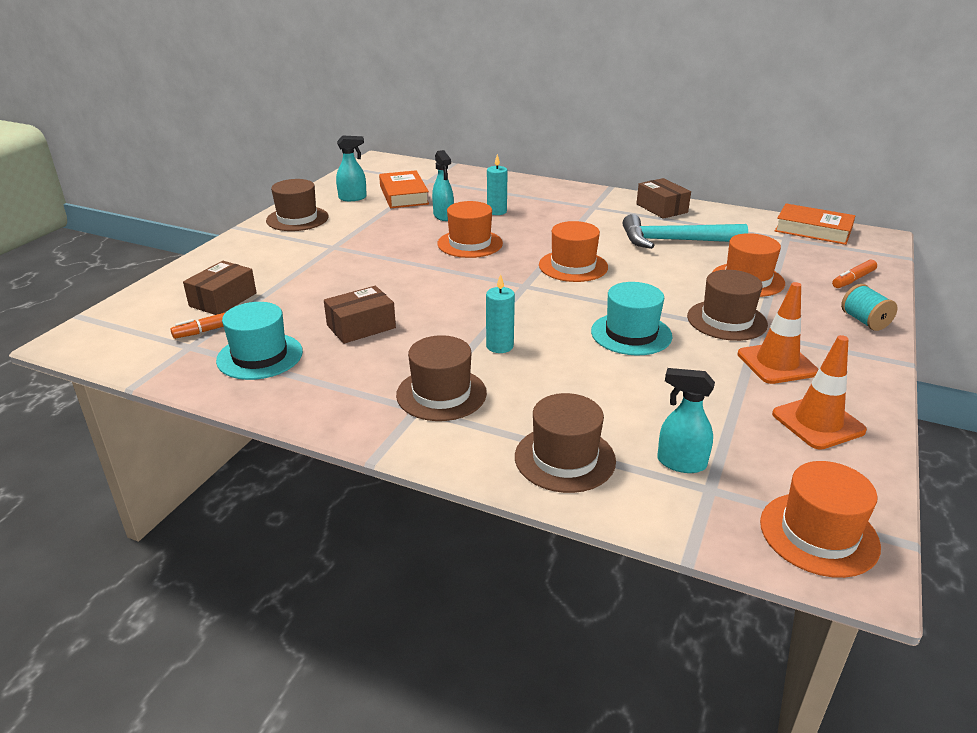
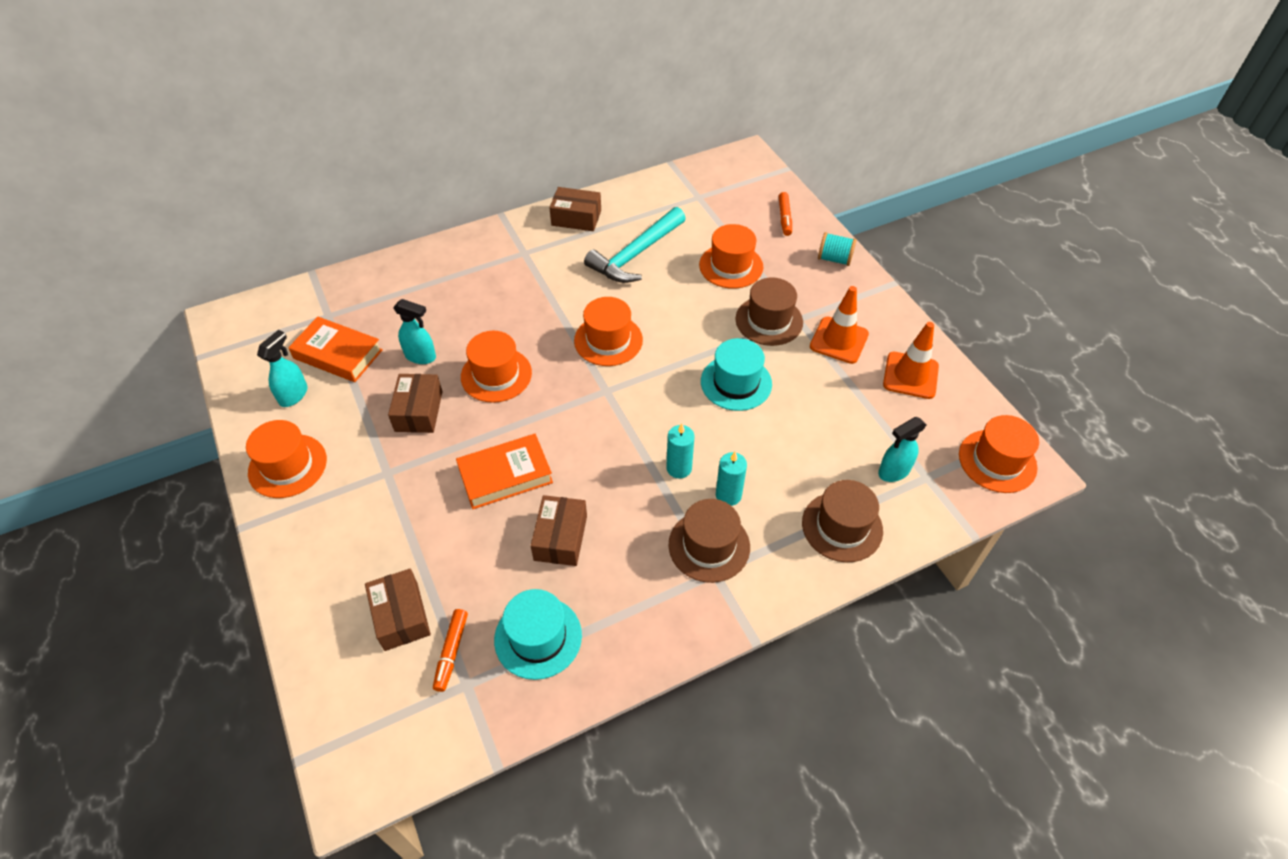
camera: 50 degrees left, 20 degrees up
(297, 219) = (287, 466): brown hat -> orange hat
(398, 234) = (419, 411): none -> brown box
(496, 211) = (456, 316): turquoise candle -> turquoise candle (728, 495)
(813, 230) = (703, 174): orange book -> orange book (505, 475)

